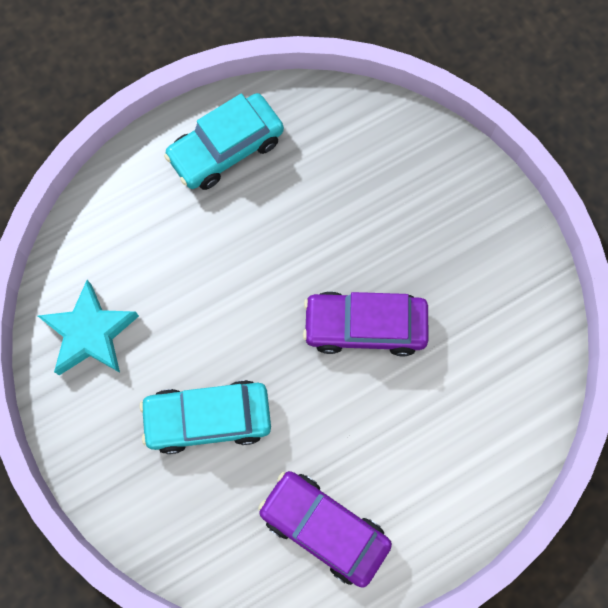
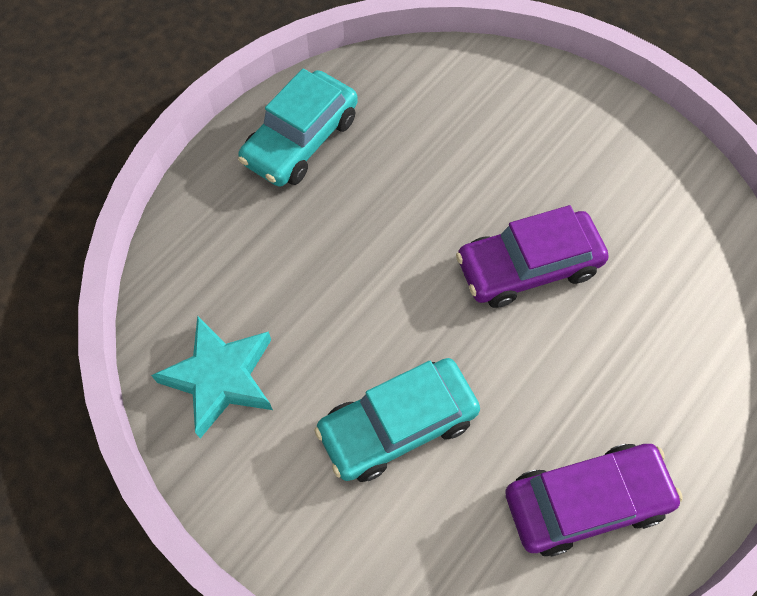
camera: 20 degrees left, 10 degrees down
(324, 528) = (585, 501): purple car -> purple car turned 150 degrees clockwise

